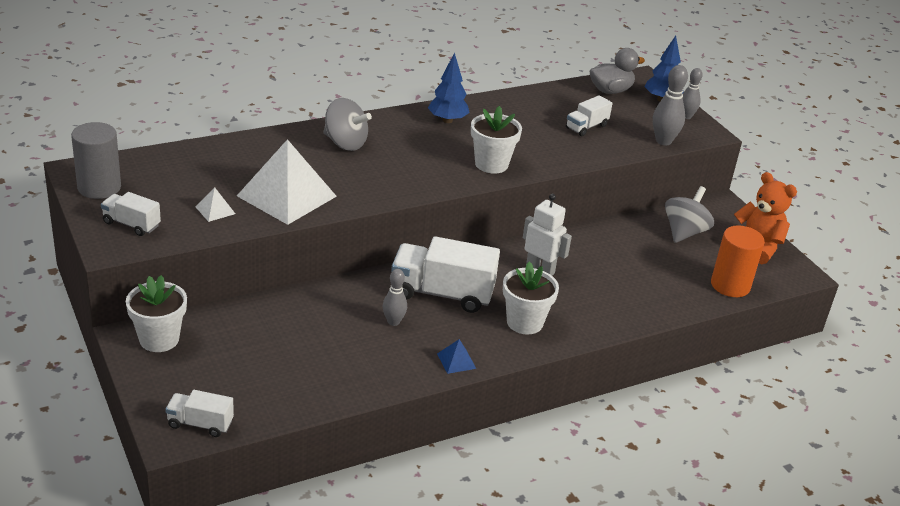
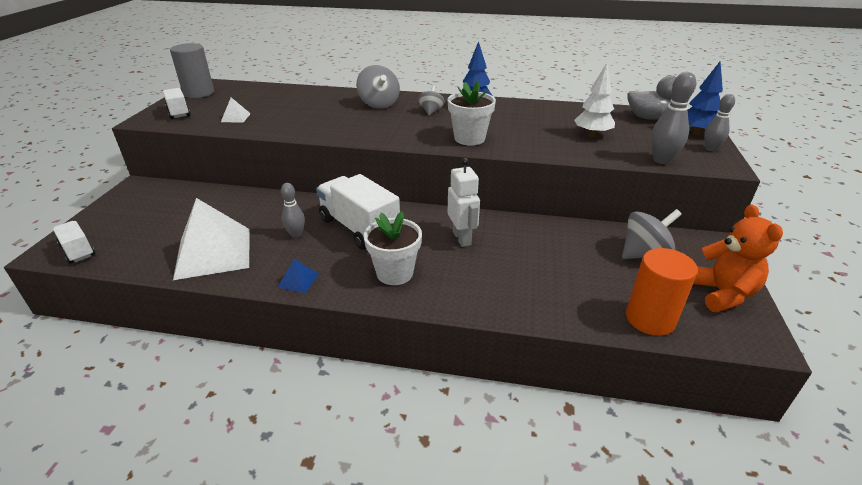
camera: 40 degrees right, 0 degrees up
(159, 339) = (147, 193): white flower pot -> none
(287, 196) = (291, 121): white pyramid -> white pyramid (213, 253)
(412, 138) = (431, 111): none -> grey spinning top
(586, 127) = (592, 135): white truck -> white tree

